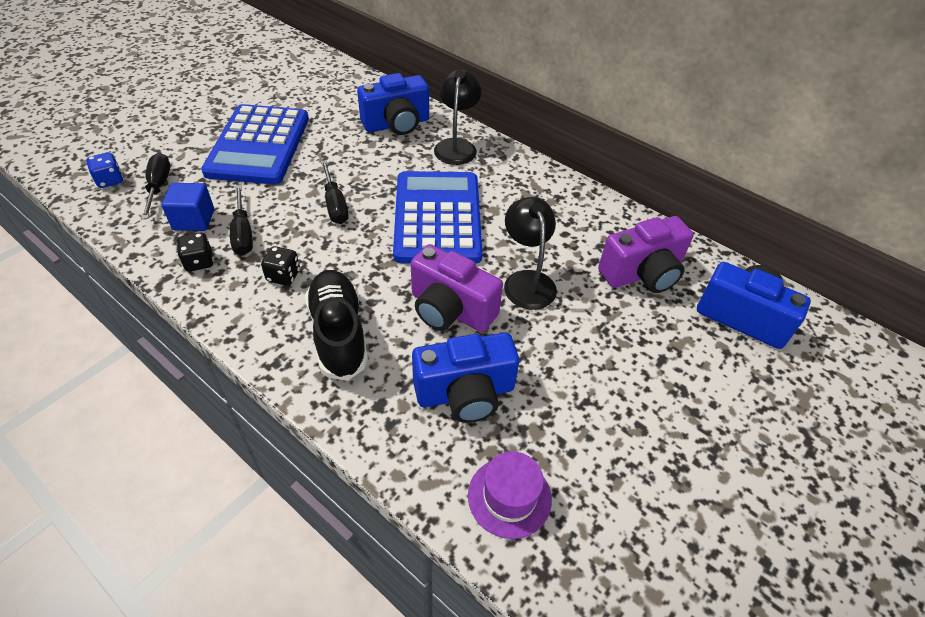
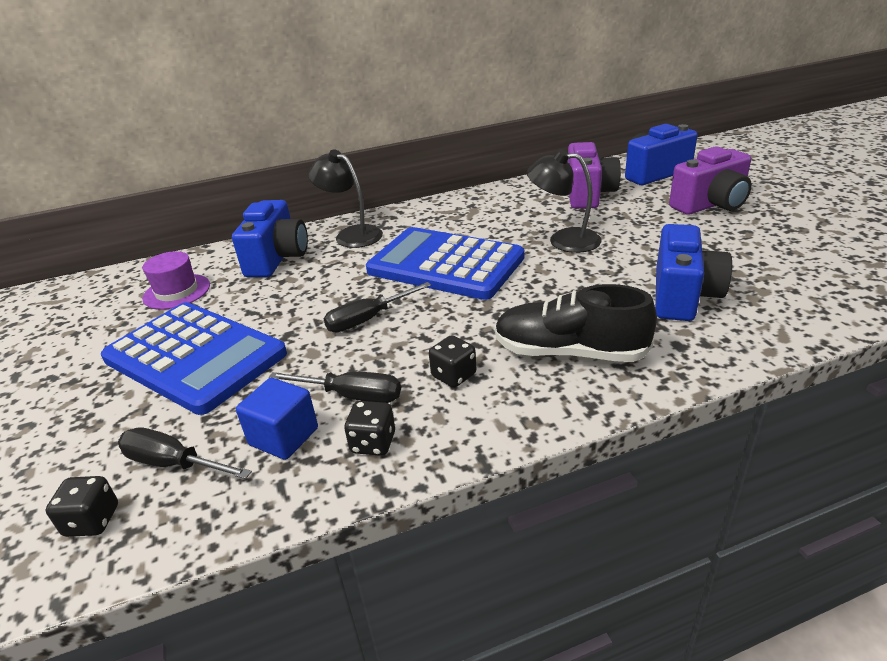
camera: 55 degrees left, 15 degrees down
(110, 180) = (92, 521): blue dice -> black dice
(335, 205) = (367, 319): black screwdriver -> black screwdriver turned 135 degrees clockwise
(450, 310) = (575, 282): purple camera -> purple camera (710, 205)
(509, 497) = (804, 299): purple hat -> purple hat (177, 292)

